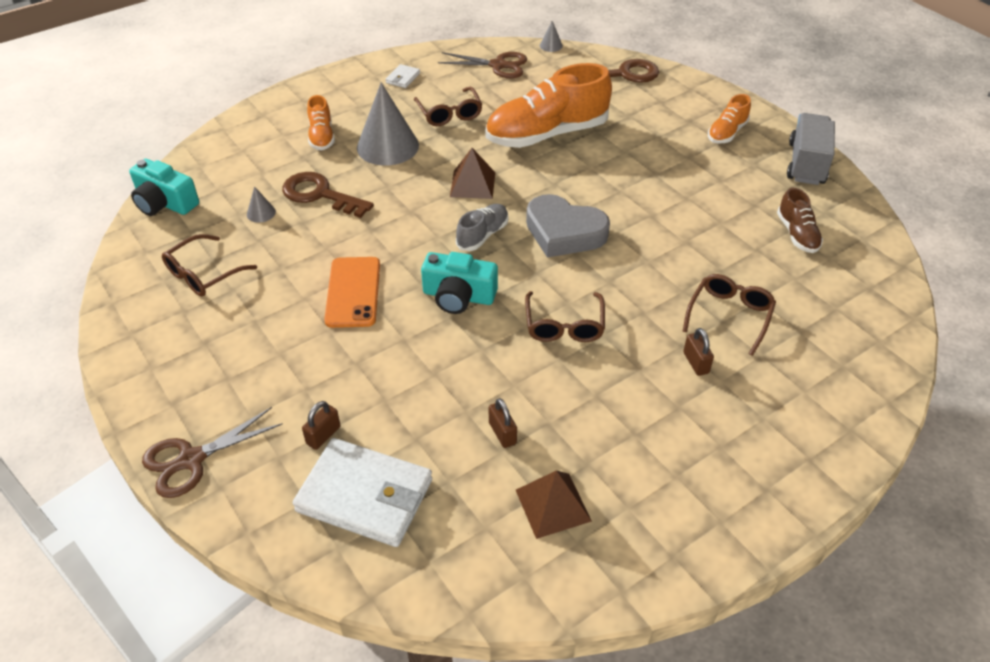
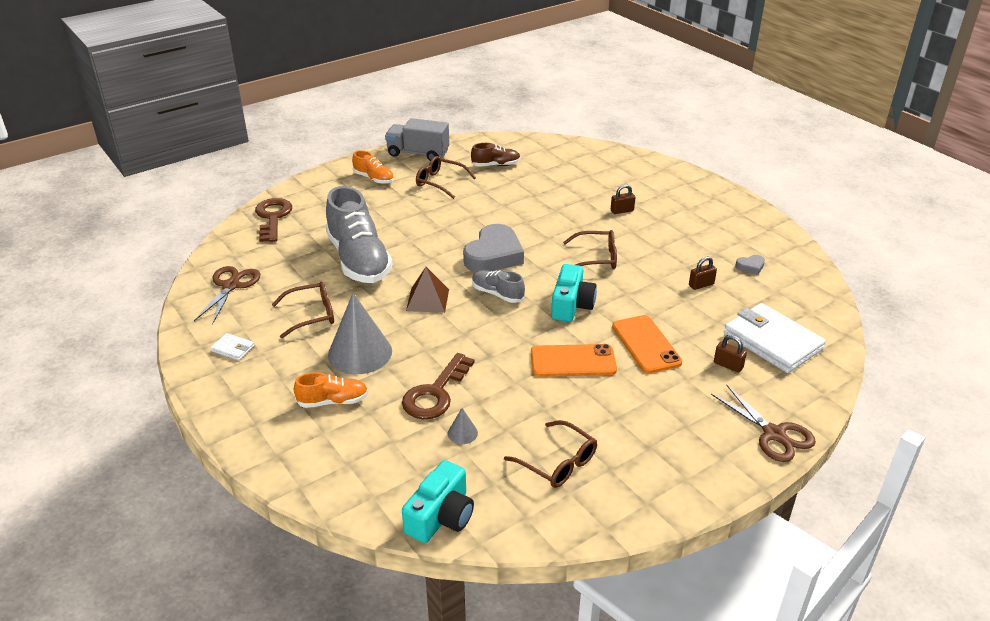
camera: 90 degrees left, 10 degrees down
(365, 495) = (772, 342): white wallet -> white wallet turned 60 degrees counterclockwise
(375, 358) = (646, 344): none -> orange phone
(547, 134) = (359, 260): orange shoe -> grey shoe
(551, 45) = (206, 254): grey cone -> none
(552, 505) = (750, 266): brown pyramid -> grey heart
(729, 316) = (577, 196): brown glasses -> brown glasses (440, 182)

